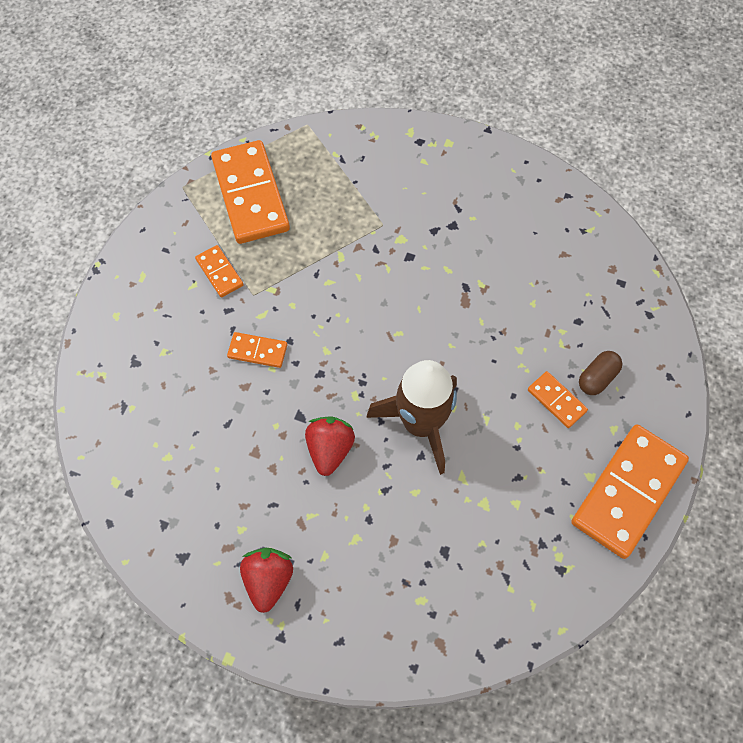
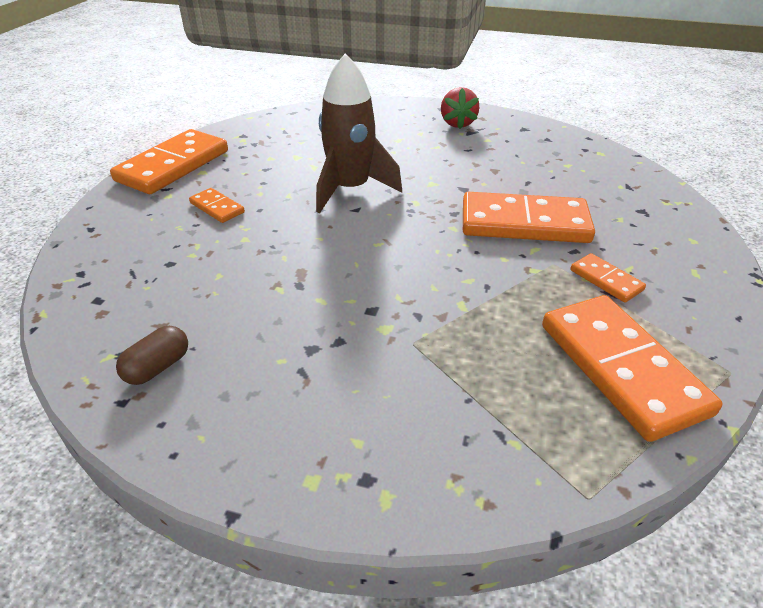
camera: 175 degrees right, 25 degrees down
(257, 351) = (524, 223): orange domino -> orange domino, size x2.12
(330, 449) = (430, 173): red strawberry -> none
(597, 378) = (169, 223): brown capsule -> brown capsule (158, 367)

